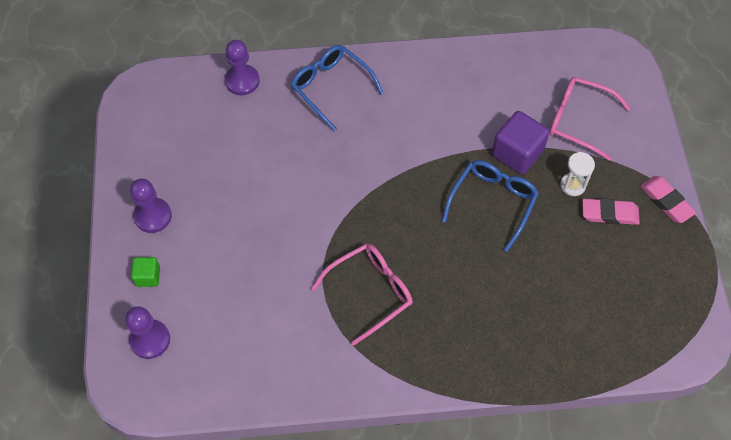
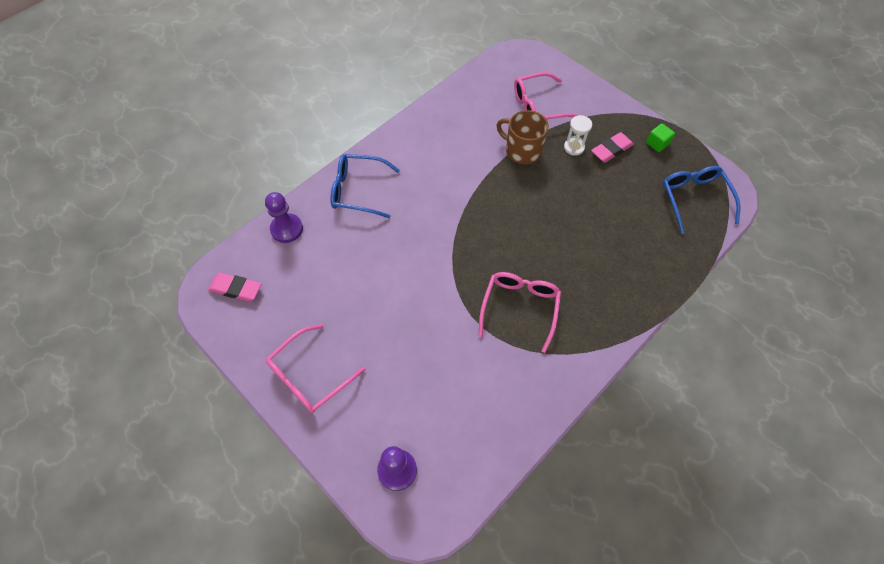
camera: 40 degrees left, 0 degrees up
(148, 276) = (349, 424): green cube -> green cube (657, 144)
(153, 216) = (310, 376): purple pawn -> pink glasses
(492, 203) = (538, 192): blue glasses -> blue glasses (694, 199)
(517, 153) = (522, 151): purple cube -> brown mug
(666, 201) = (634, 120): pink eraser -> pink eraser (236, 289)

